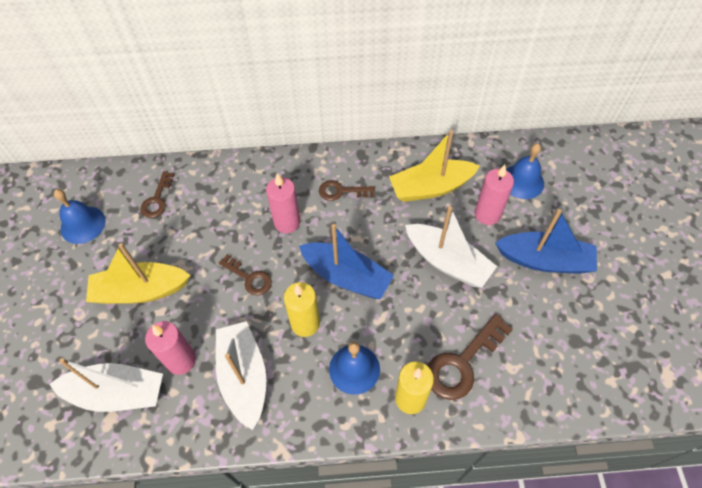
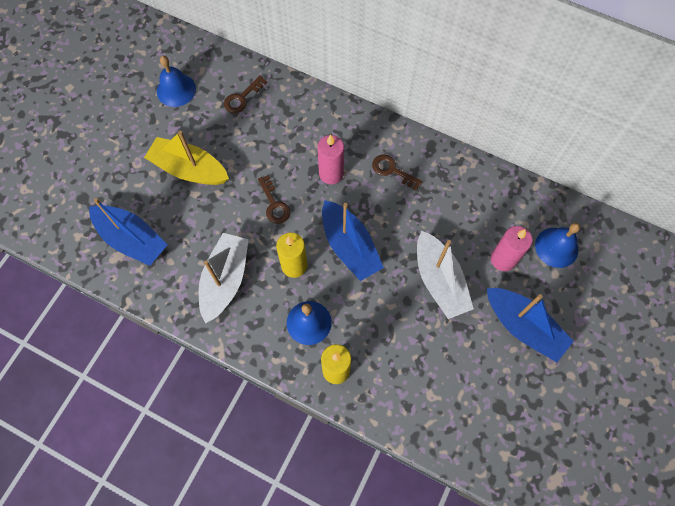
camera: 30 degrees right, 10 degrees up
(117, 393) = (132, 239): white boat -> blue boat
(181, 360) = (188, 241): pink candle -> none
(430, 188) = (470, 208): yellow boat -> none
(462, 363) = (394, 368): brown key -> none

